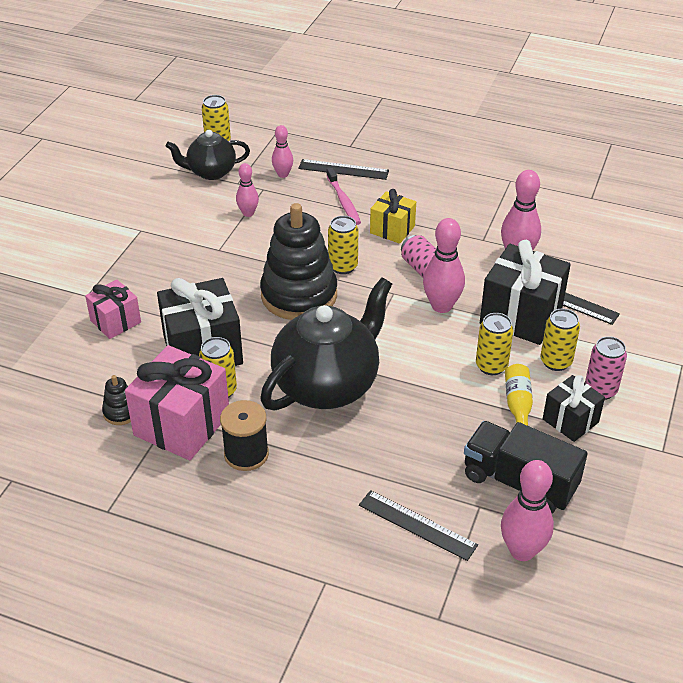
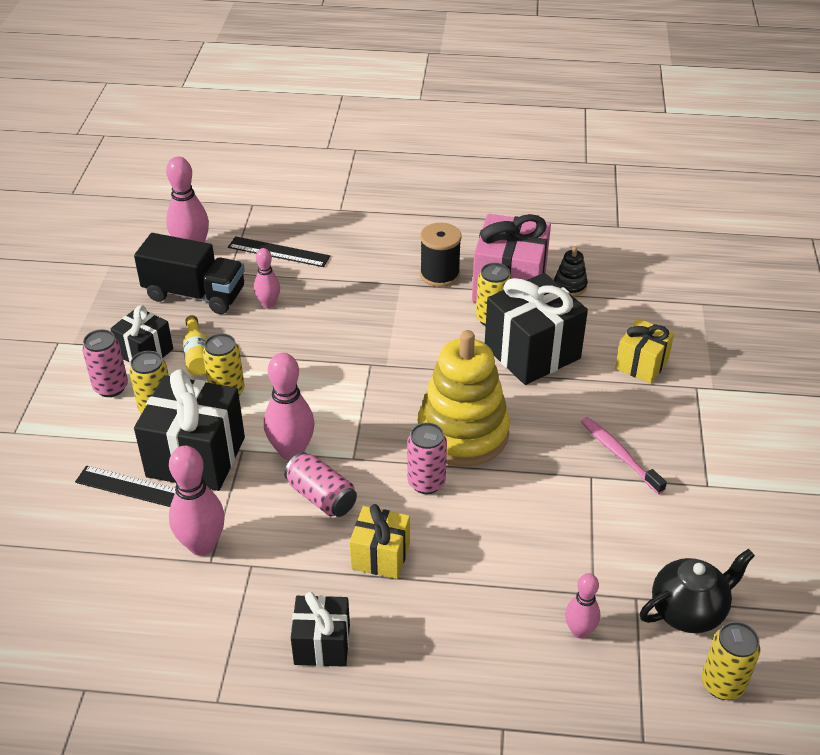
camera: 165 degrees right, 0 degrees up
(115, 321) = (641, 364): pink gift -> yellow gift
(248, 213) = (588, 542): pink bowling pin -> pink bowling pin (268, 304)
(299, 295) = (463, 433): black stacking toy -> yellow stacking toy
(327, 385) = (391, 342): black teapot -> none
(343, 169) = (491, 664): black ruler -> none
(343, 201) = (466, 594): pink toothbrush -> pink toothbrush (619, 455)
(343, 266) = (426, 482): yellow can -> pink can
(443, 194) = (322, 644): none -> black gift

